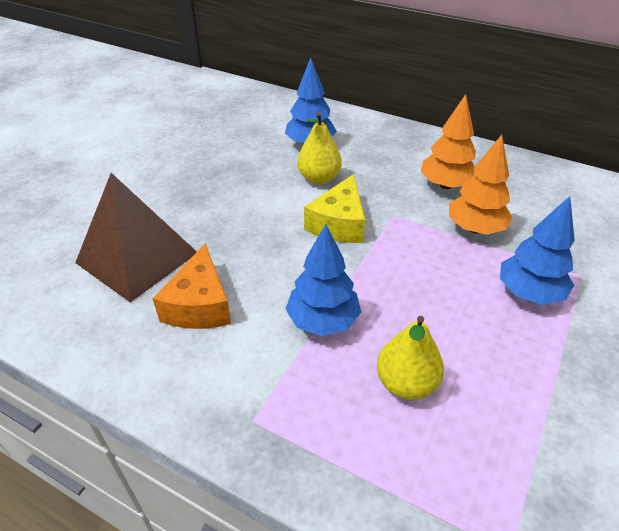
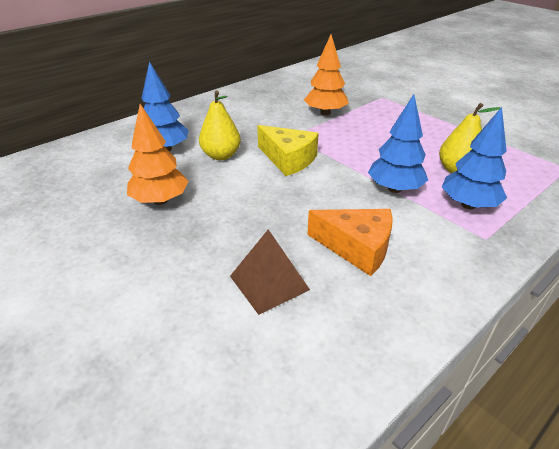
camera: 70 degrees left, 5 degrees down
(137, 257) = (269, 282): brown pyramid -> brown pyramid, size x0.61
(446, 185) = (272, 110): orange tree -> orange tree (160, 200)
(529, 293) = (391, 114): blue tree -> blue tree (468, 205)

